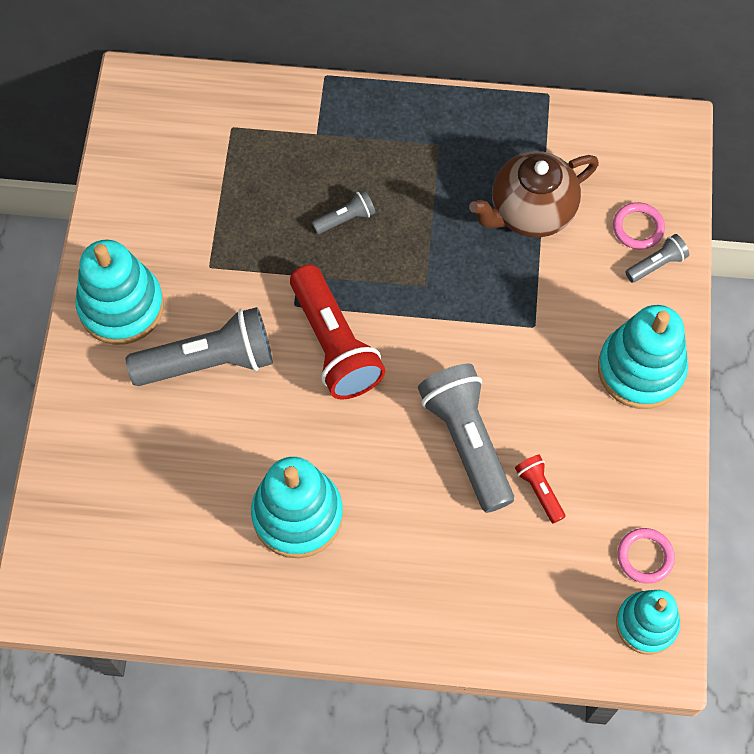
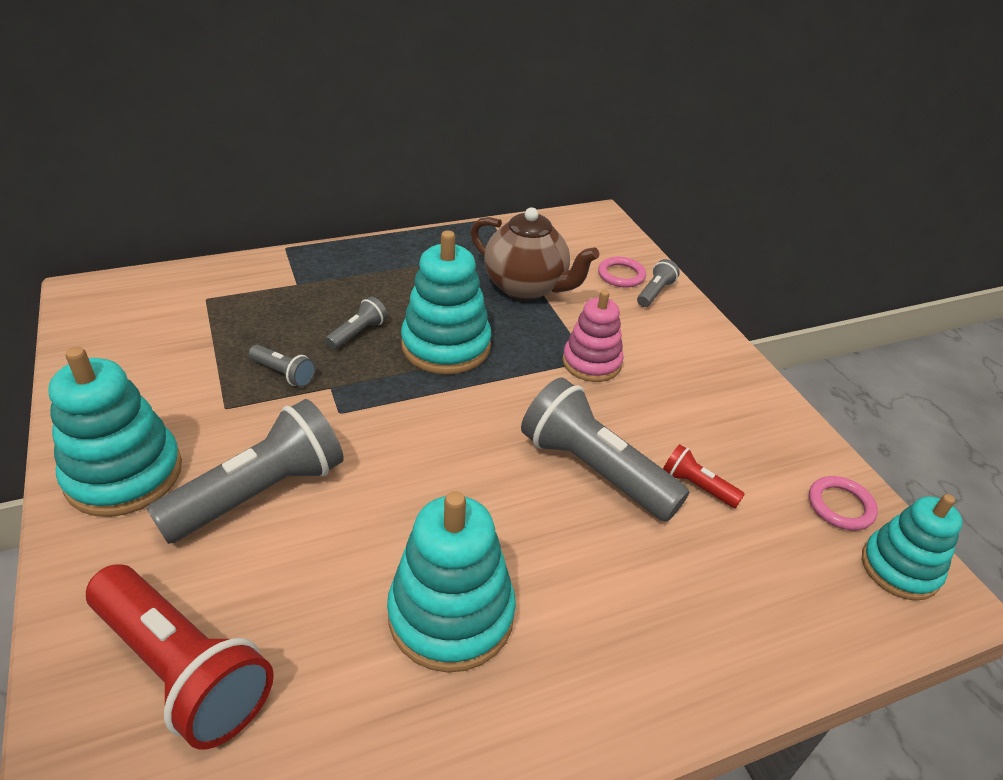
camera: 30 degrees left, 25 degrees down
(266, 245) = (284, 373): none -> grey flashlight
(334, 344) = (401, 431): red flashlight -> red flashlight (182, 668)
(530, 212) = (526, 287): brown teapot -> brown teapot turned 90 degrees counterclockwise
(534, 331) = (591, 363): none -> pink stacking toy
(640, 369) = (703, 362): turquoise stacking toy -> turquoise stacking toy (446, 346)

